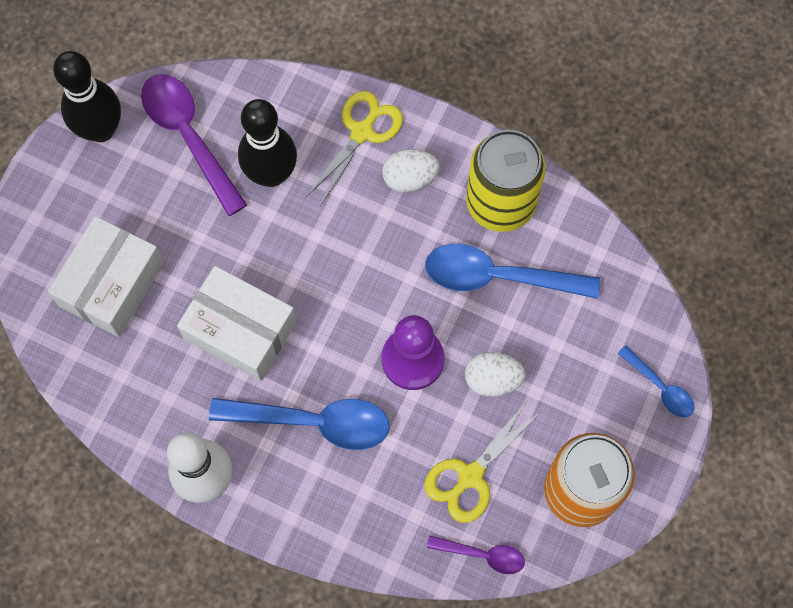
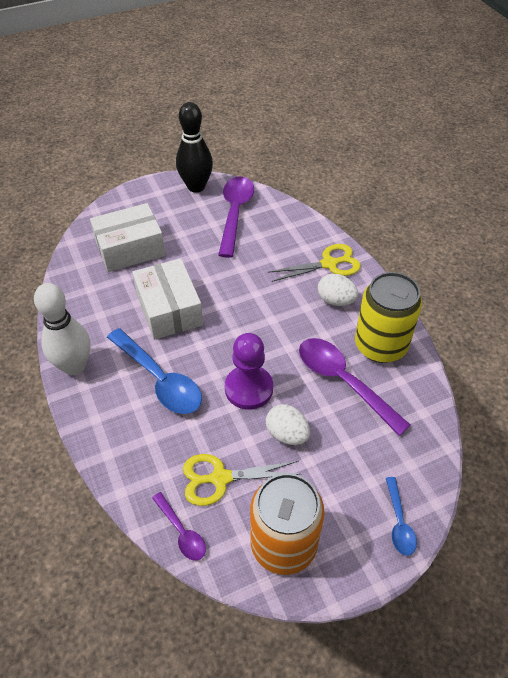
camera: 40 degrees right, 20 degrees down
(271, 174) = (260, 252): black bowling pin -> none
(498, 277) = (343, 382): blue spoon -> purple spoon

